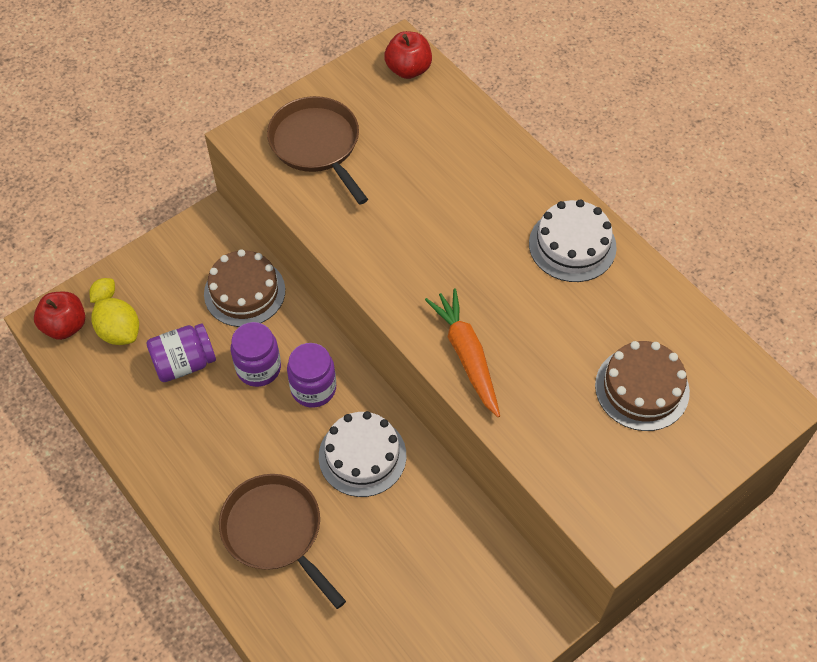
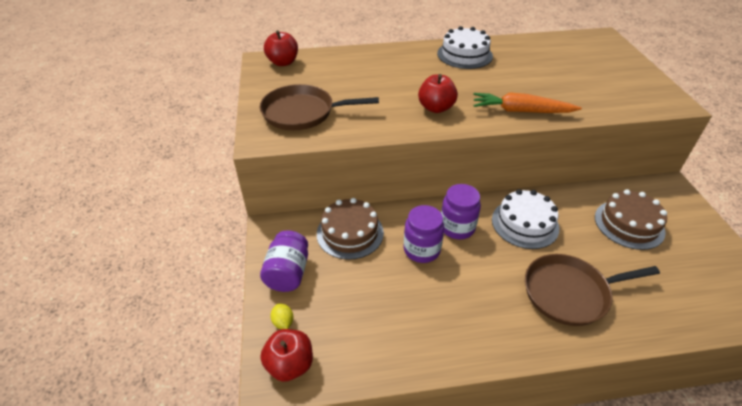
camera: 60 degrees left, 15 degrees down
(119, 332) = (327, 325): yellow lemon -> none
(184, 363) = (388, 292): purple jar -> purple jar (288, 273)
(412, 264) = (436, 108): none -> red apple
(642, 388) = (576, 65): brown cake -> brown cake (629, 224)

